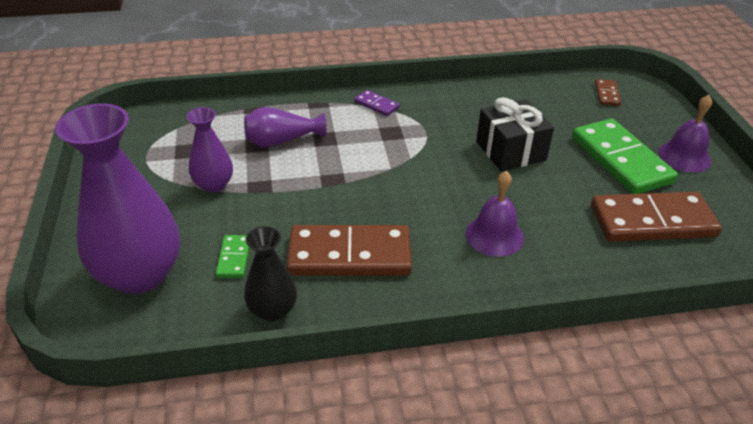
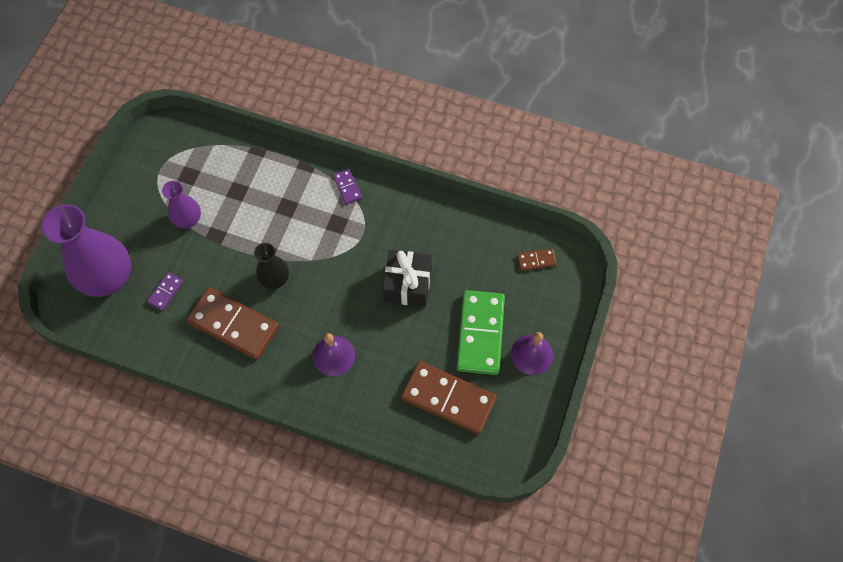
camera: 30 degrees right, 25 degrees up
(234, 258) = (166, 292): green domino -> purple domino
(272, 310) = (165, 344): black vase -> black vase (275, 279)
(281, 141) = (256, 196): purple vase -> none
(607, 94) = (536, 260): brown domino -> brown domino turned 45 degrees clockwise

